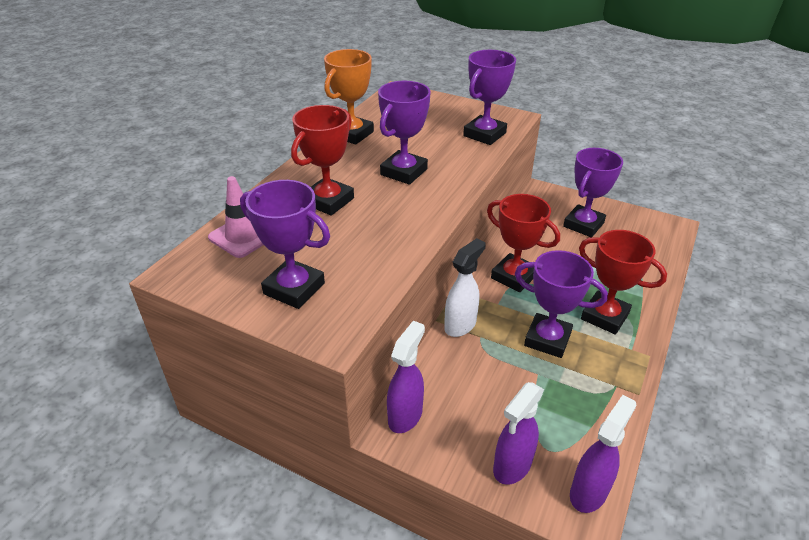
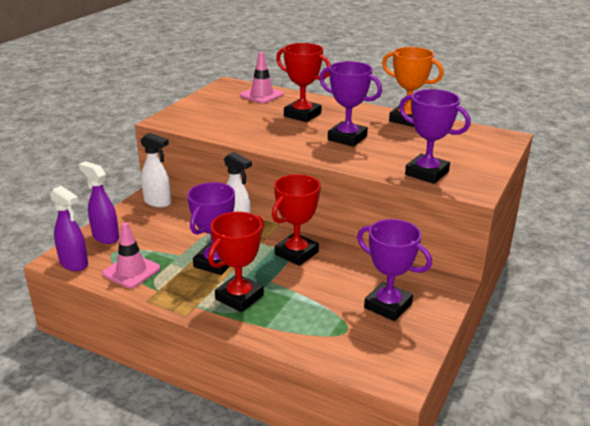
camera: 90 degrees right, 10 degrees down
(294, 288) = (207, 110): purple trophy -> none
(405, 415) = (158, 202): purple spray bottle -> white spray bottle
(586, 419) = (131, 271): none -> pink traffic cone

